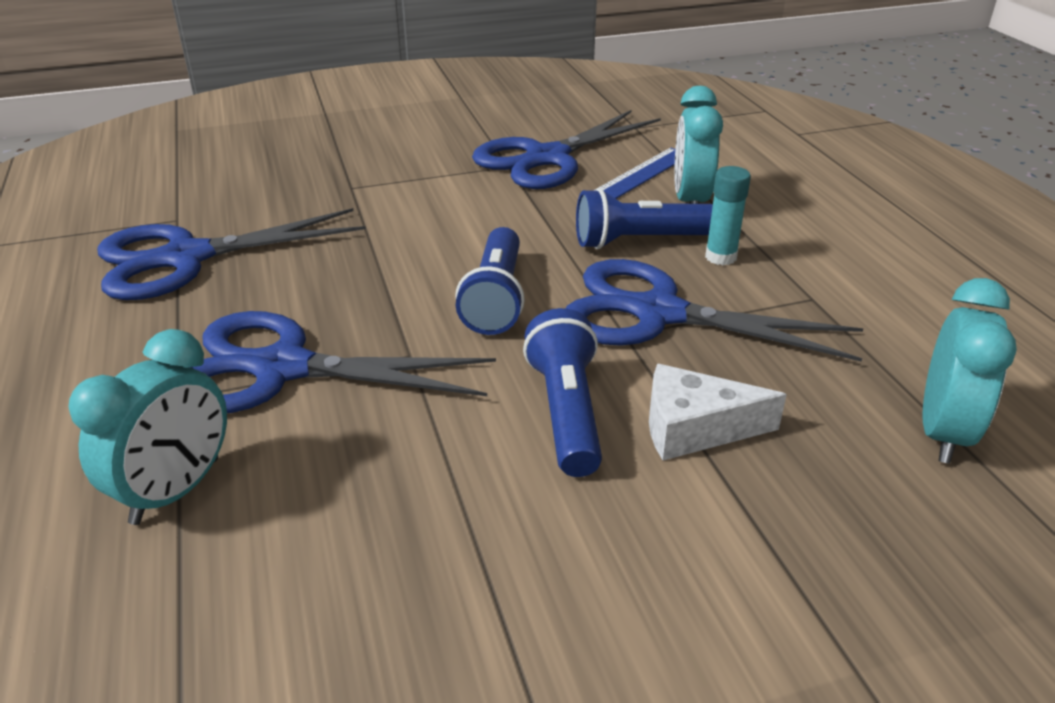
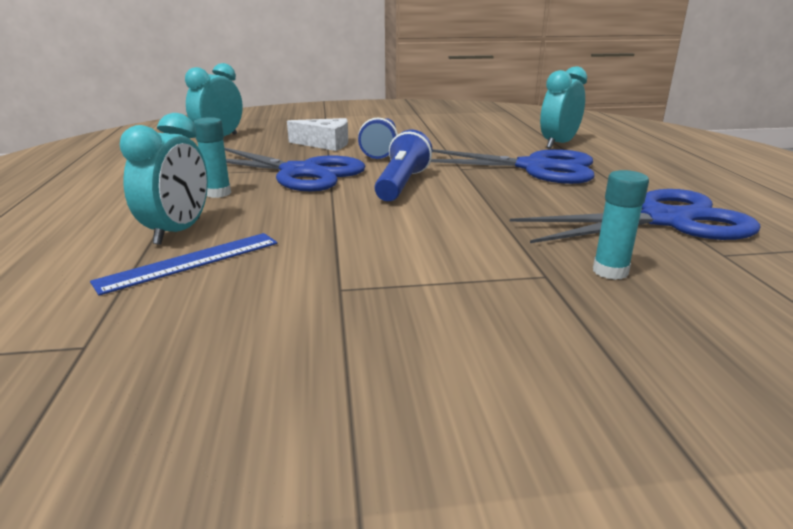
camera: 170 degrees left, 10 degrees down
(296, 194) = (610, 271): none -> turquoise glue stick
(547, 158) = (281, 295): blue scissors -> none
(639, 241) = (268, 206): blue flashlight -> none

